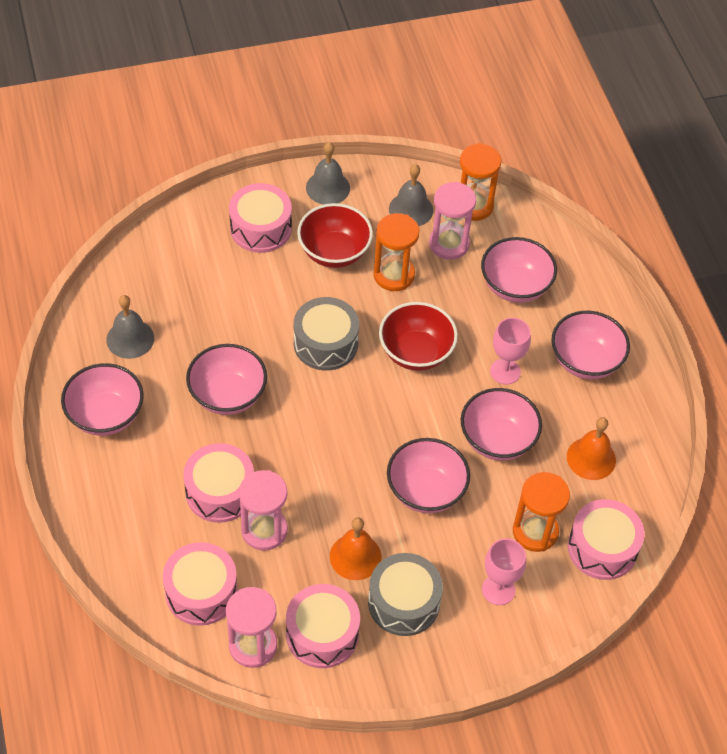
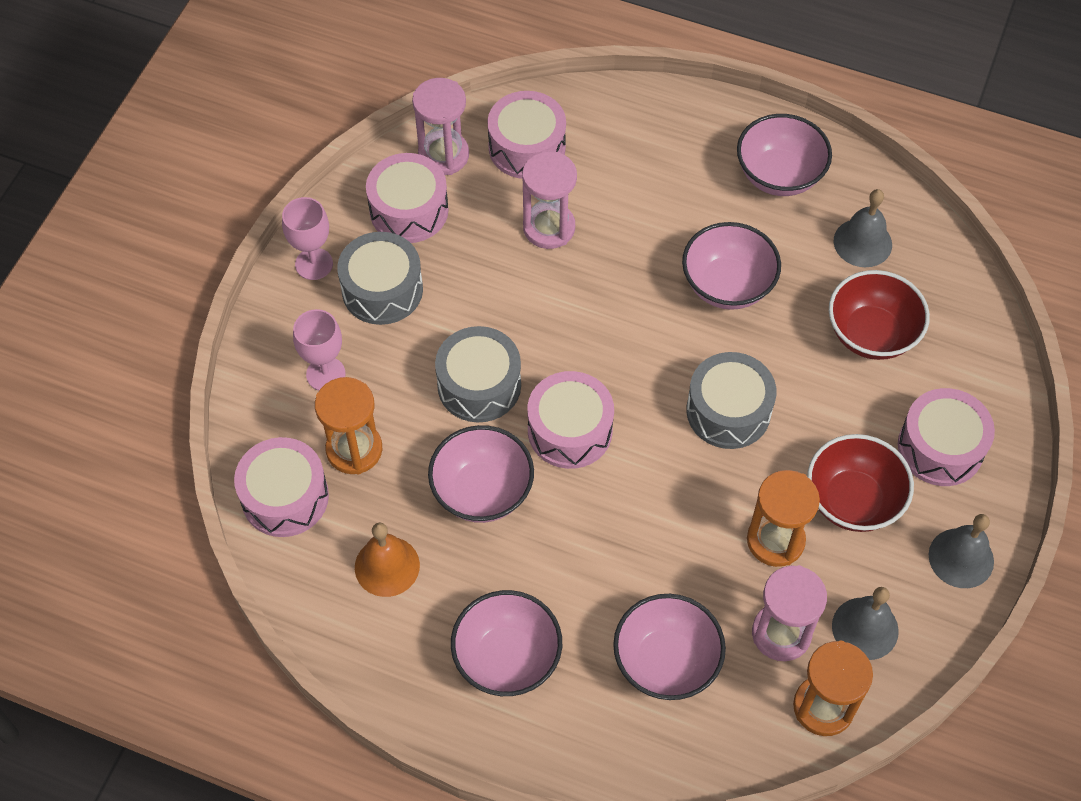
camera: 130 degrees right, 5 degrees up
(220, 492) = (619, 217): pink drum -> pink drum (570, 430)
(355, 556) = (461, 281): orange bell -> none
(416, 352) = (651, 490): red bowl -> red bowl (871, 334)
(426, 491) = (479, 385): pink bowl -> grey drum
(505, 371) = (559, 562): pink goblet -> pink goblet (314, 264)

